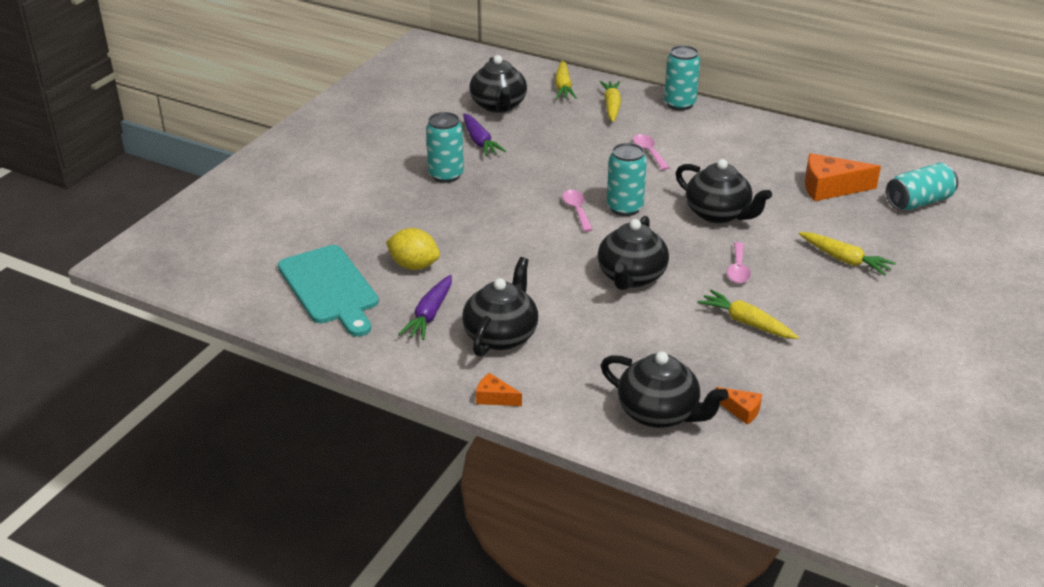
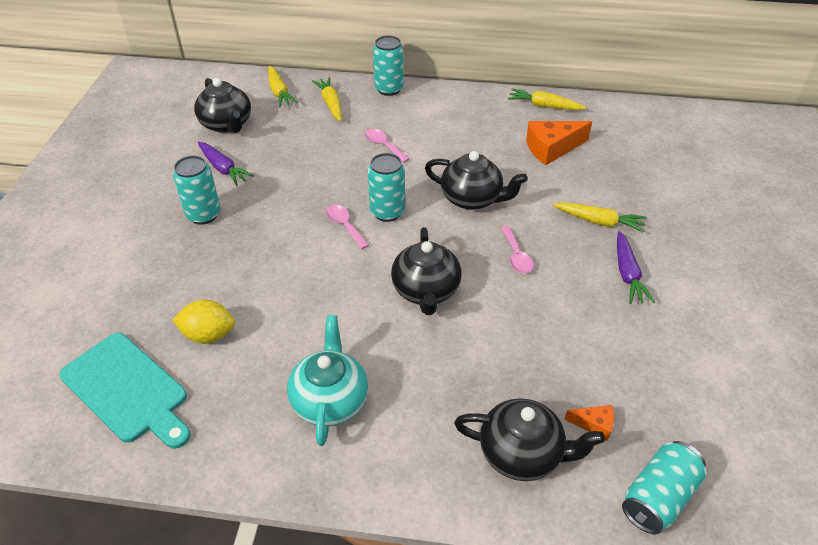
camera: 20 degrees left, 10 degrees up
(430, 315) = (247, 395): purple carrot -> purple carrot (627, 274)
(494, 398) = (354, 487): orange cheese -> none
(501, 335) = (330, 400): black teapot -> turquoise teapot
(746, 323) = (551, 316): yellow carrot -> yellow carrot (544, 106)
(918, 202) = (627, 146): turquoise can -> turquoise can (658, 497)

